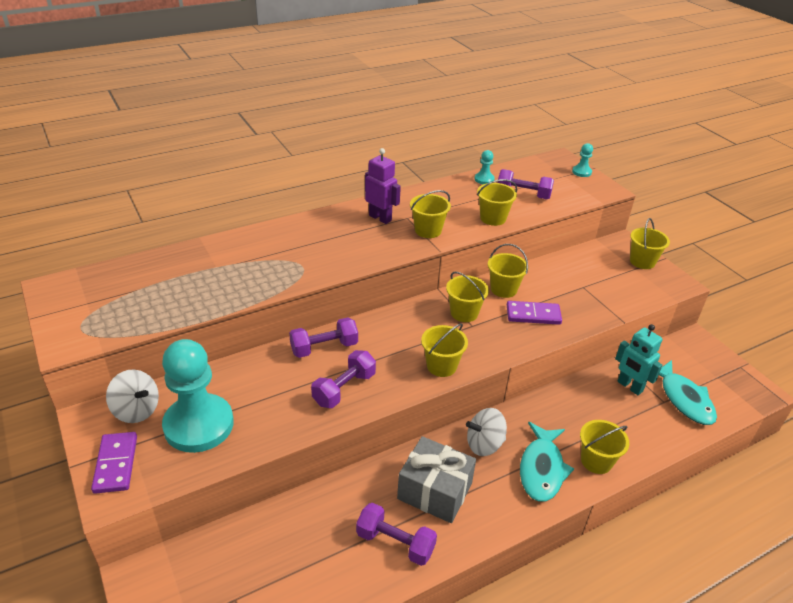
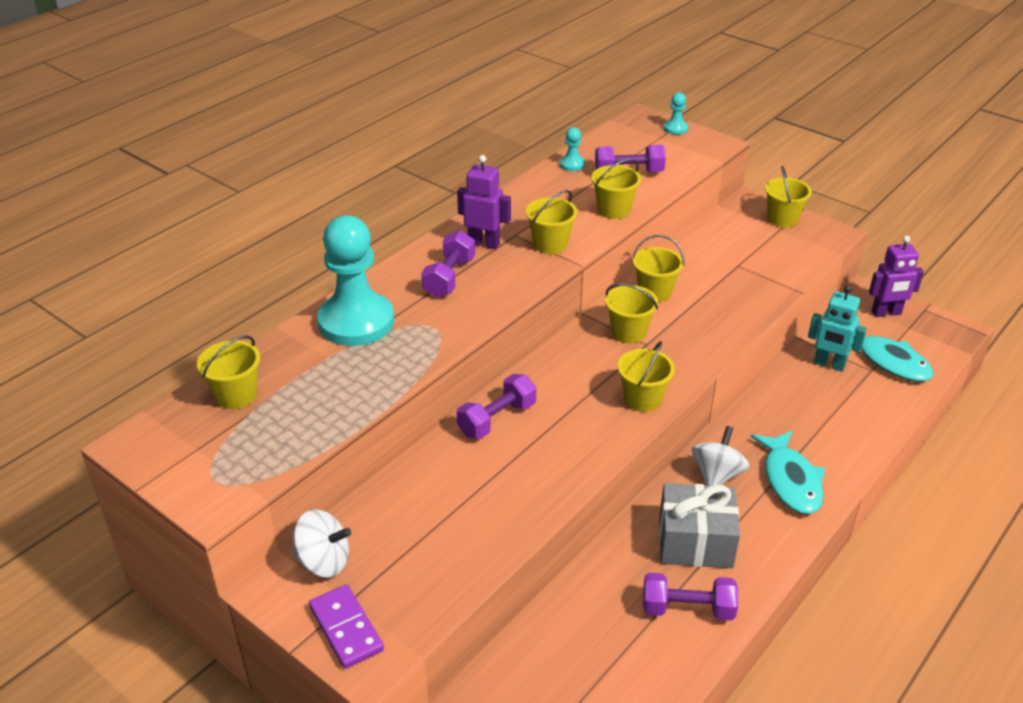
camera: 20 degrees left, 0 degrees up
(199, 425) = (412, 552): turquoise pawn -> turquoise pawn (356, 322)
(344, 389) = (552, 458): purple dumbbell -> purple dumbbell (449, 277)
(484, 444) = (717, 475): white spinning top -> white spinning top turned 150 degrees clockwise
(533, 315) = (704, 312): purple domino -> none
(596, 461) = (839, 454): yellow bucket -> yellow bucket (236, 395)
(704, 360) = (886, 313): none -> purple robot

